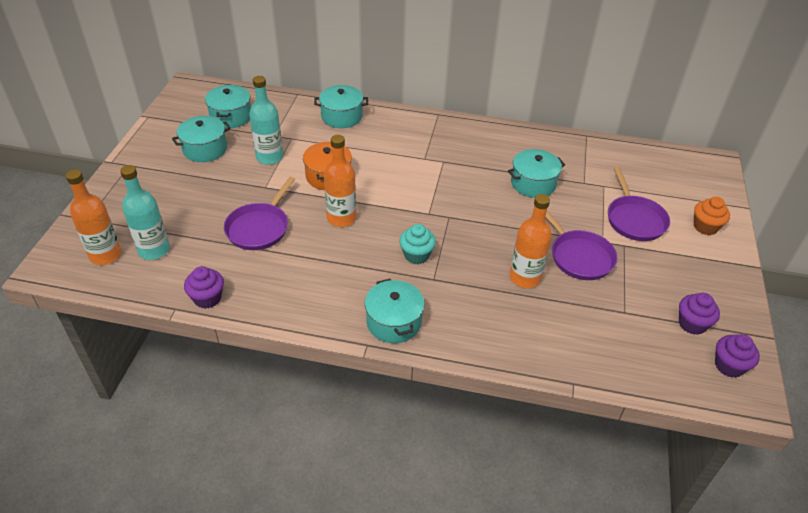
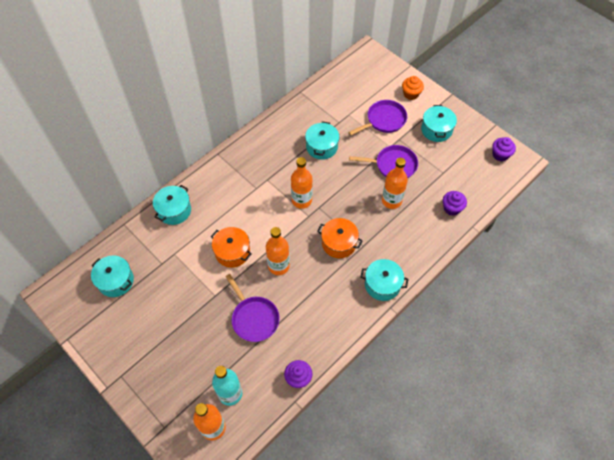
camera: 55 degrees left, 15 degrees up
(205, 149) = (142, 315): turquoise pot -> turquoise pot (436, 130)
(269, 157) = (184, 278): turquoise bottle -> none
(416, 255) = (339, 243): turquoise cupcake -> orange pot
(444, 199) = (301, 200): none -> orange bottle
(634, 219) = (384, 120): purple pan -> purple pan turned 60 degrees counterclockwise
(692, 324) = (468, 150): purple cupcake -> purple cupcake (451, 208)

